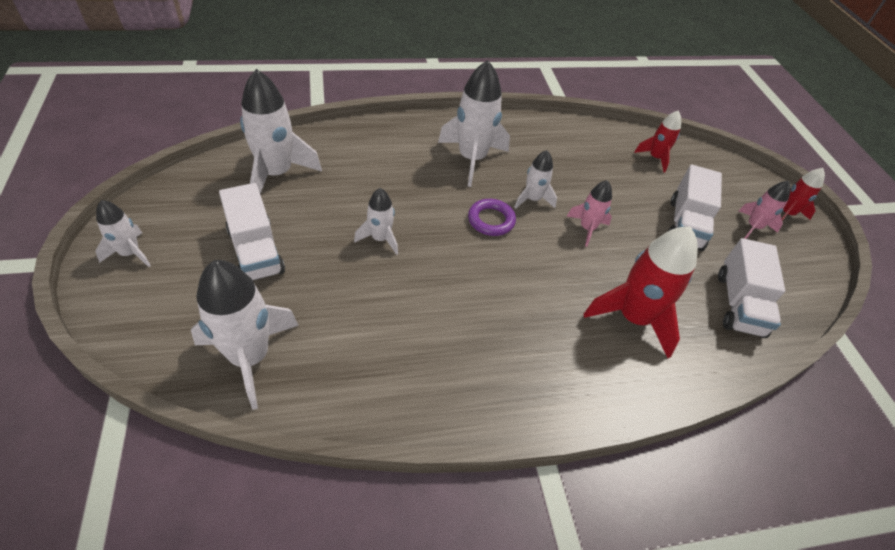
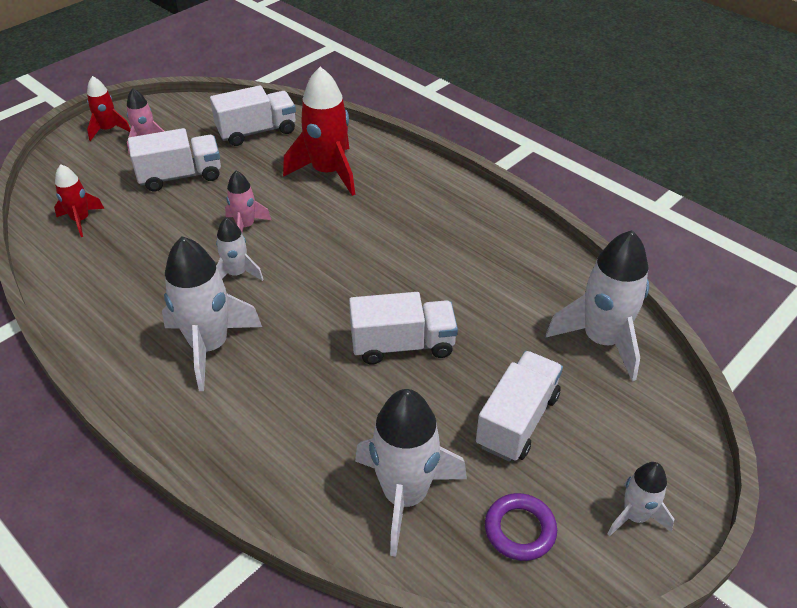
camera: 120 degrees left, 5 degrees down
(380, 239) = (403, 345): white rocket -> white truck
(491, 220) = (297, 287): purple ring -> purple ring (520, 530)

